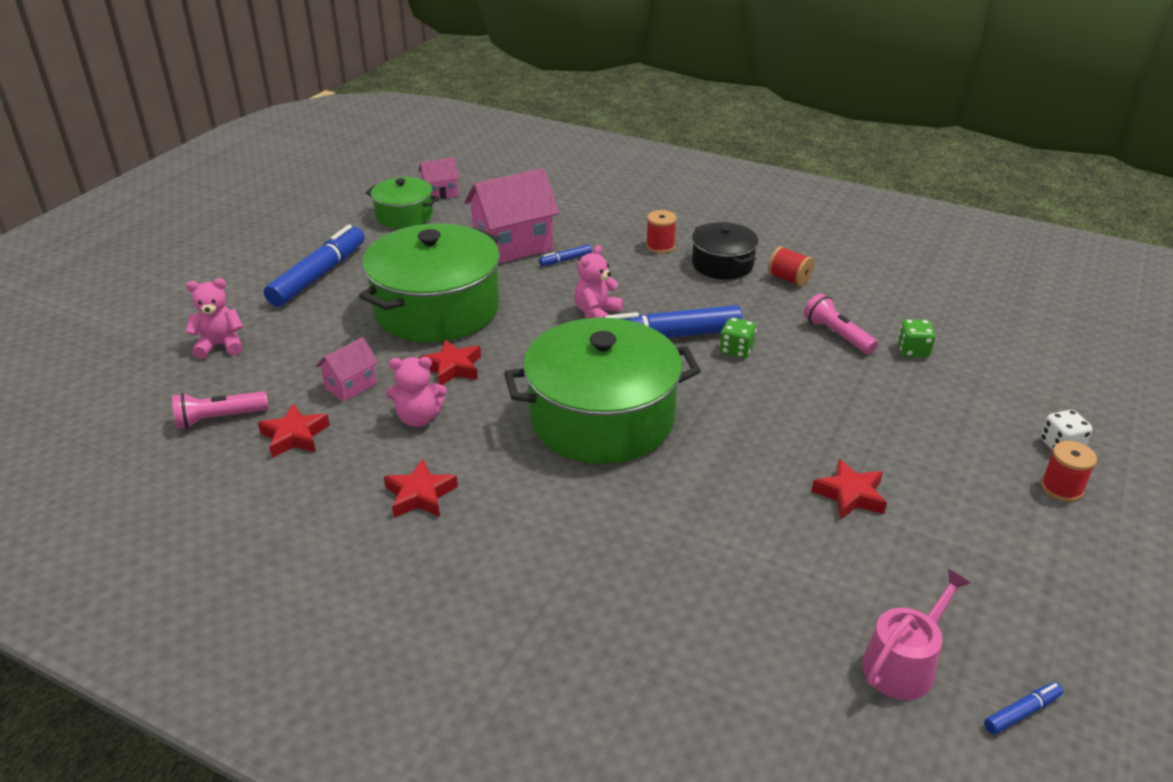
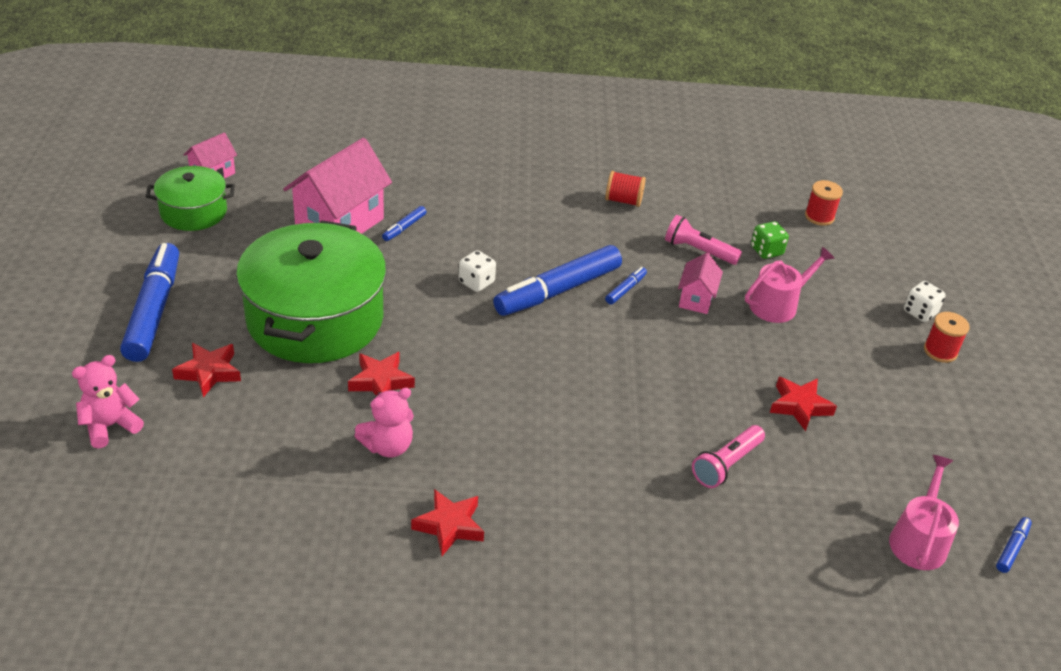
camera: 30 degrees left, 5 degrees up
(219, 418) = (181, 510): pink flashlight -> pink flashlight (726, 464)
(295, 436) = (278, 504): red star -> red star (209, 372)
(351, 386) = (292, 431): pink house -> pink house (696, 299)
(597, 313) = (476, 282): pink teddy bear -> white dice
(602, 418) = (557, 395): green pot -> none
(660, 246) = (485, 190): red spool -> red spool (819, 216)
(722, 264) = (555, 198): black pot -> none
(736, 350) = (625, 289): green dice -> blue marker
(892, 399) = (778, 304): none -> pink watering can

